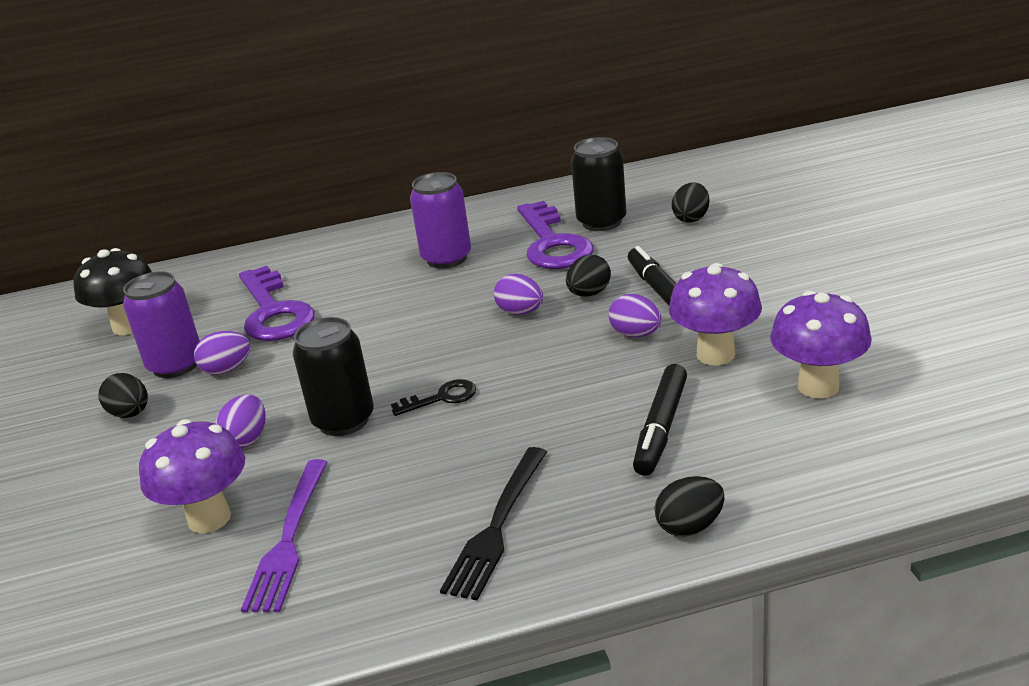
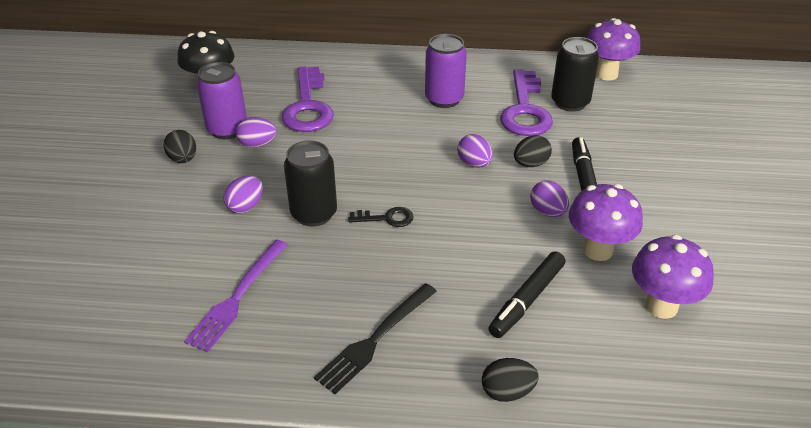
camera: 15 degrees right, 10 degrees up
(209, 518) = (196, 261): purple mushroom -> purple mushroom (606, 74)
(691, 218) = (639, 120): black egg -> none

